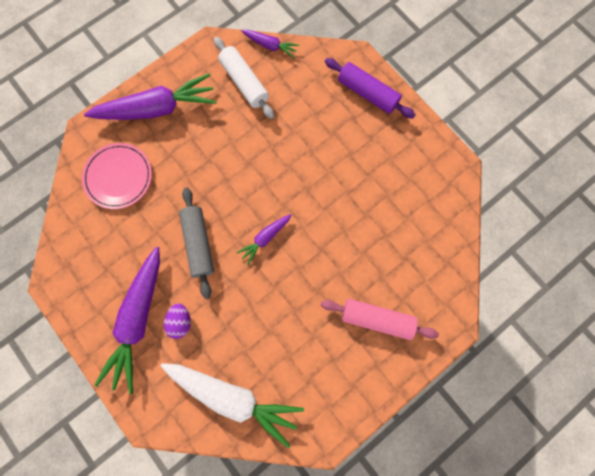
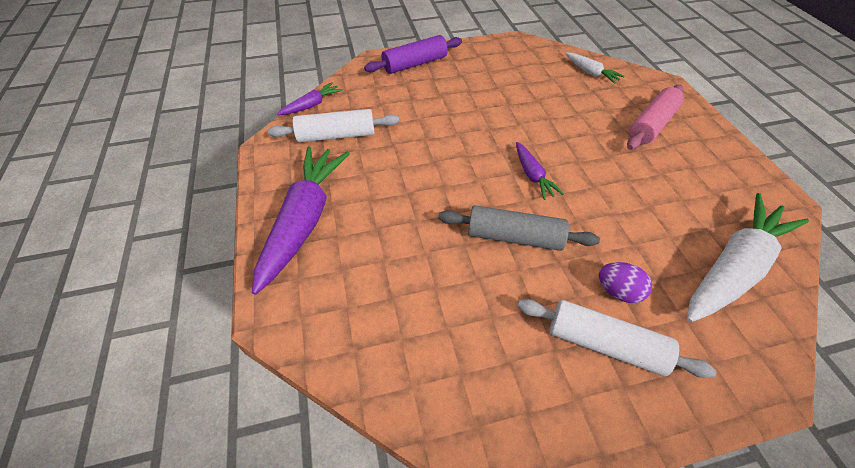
camera: 65 degrees left, 25 degrees down
(118, 177) = (371, 296): pink plate -> none
(138, 320) = (604, 344): purple carrot -> white rolling pin
(435, 250) = (591, 73): none -> white carrot

